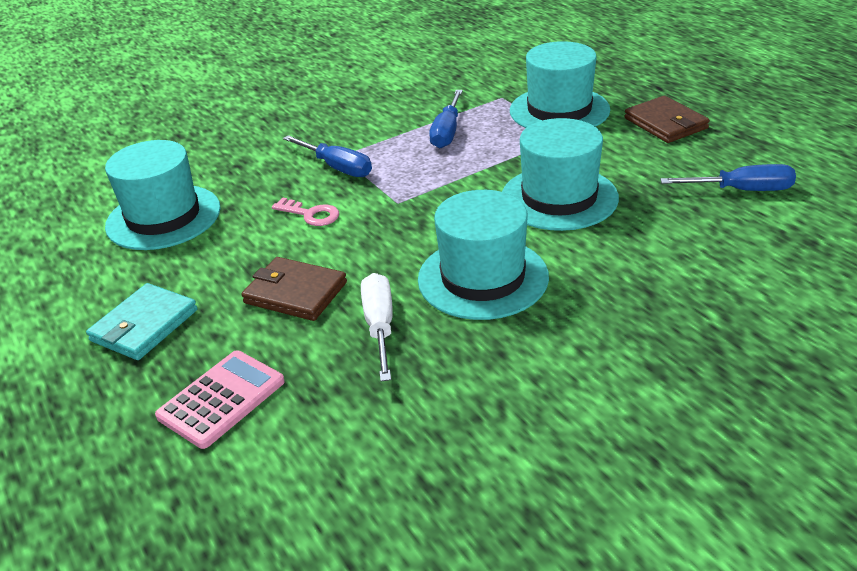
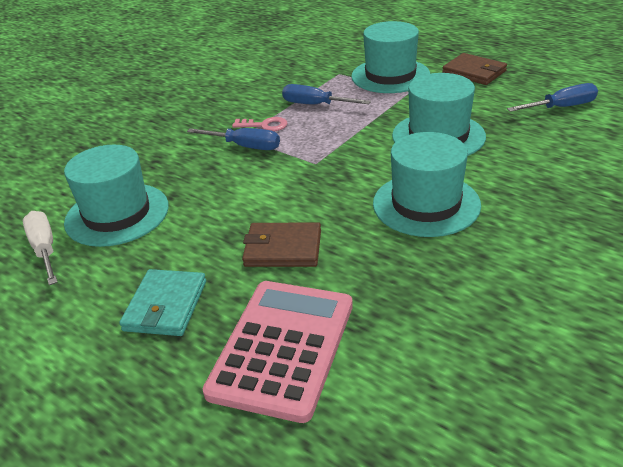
camera: 20 degrees left, 0 degrees up
(221, 399) = (283, 348): pink calculator -> pink calculator, size x1.60
(310, 214) = (249, 186): pink key -> pink key (264, 125)
(380, 326) = (373, 258): white screwdriver -> white screwdriver (45, 249)
(447, 132) = (315, 105): blue screwdriver -> blue screwdriver turned 120 degrees clockwise

